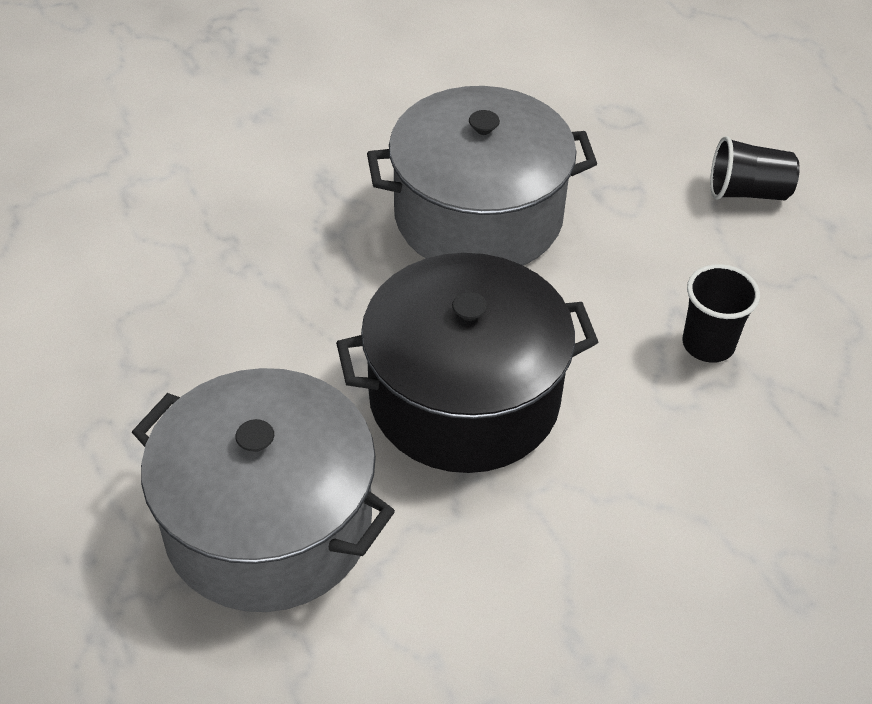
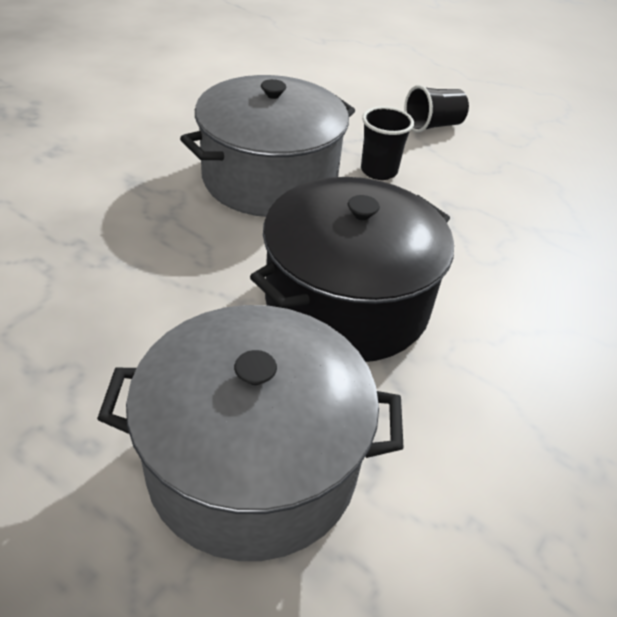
camera: 30 degrees left, 5 degrees down
(708, 344) = (482, 217): black cup -> black cup (378, 171)

